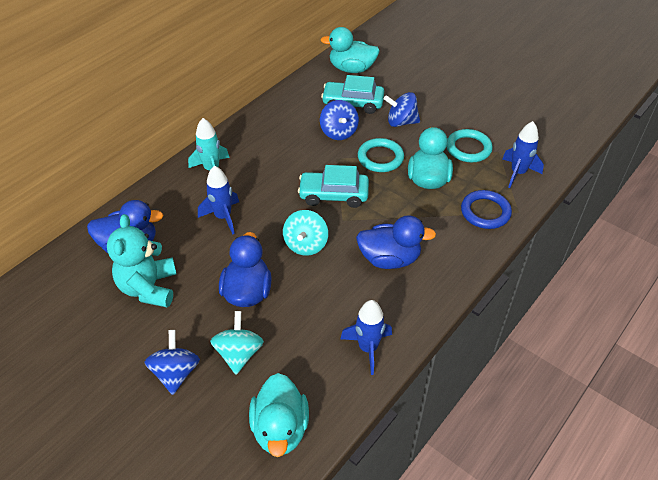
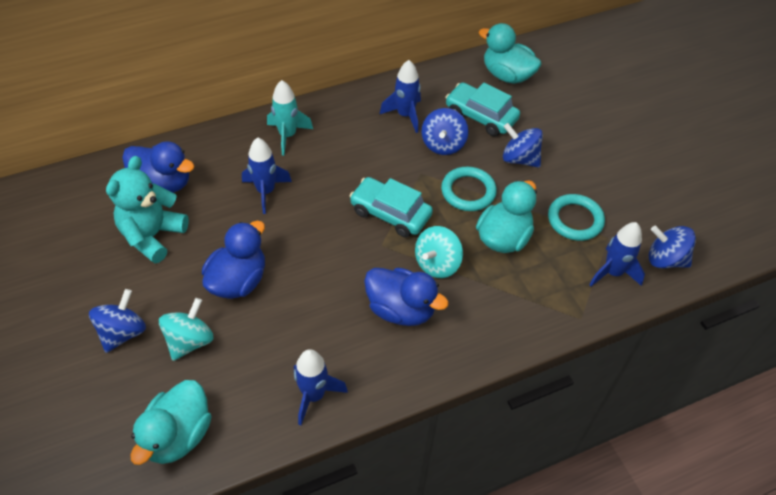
camera: 25 degrees right, 5 degrees up
(295, 122) = (405, 115): none -> blue rocket
(306, 244) = (326, 256): turquoise spinning top -> turquoise spinning top (437, 264)
(485, 212) = (542, 302): blue ring -> none
(545, 151) = (665, 259): none -> blue spinning top

